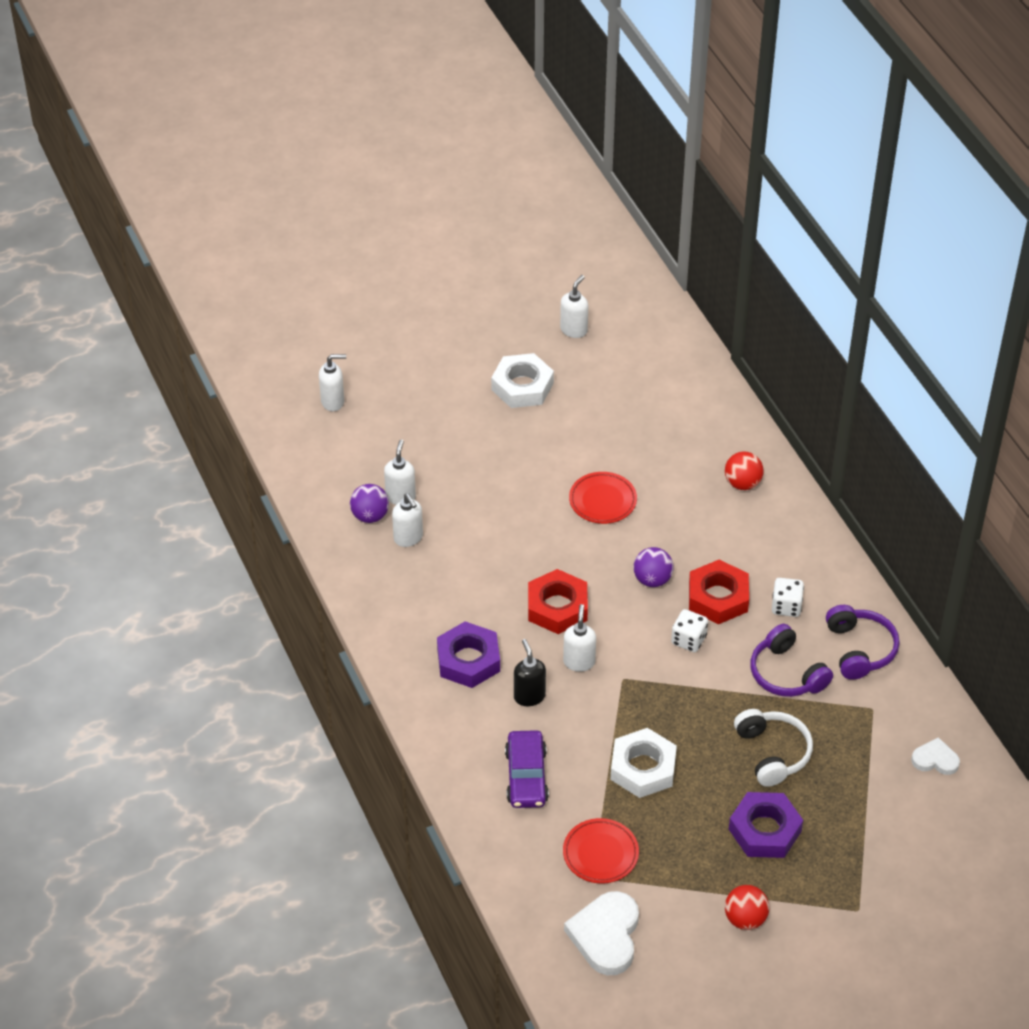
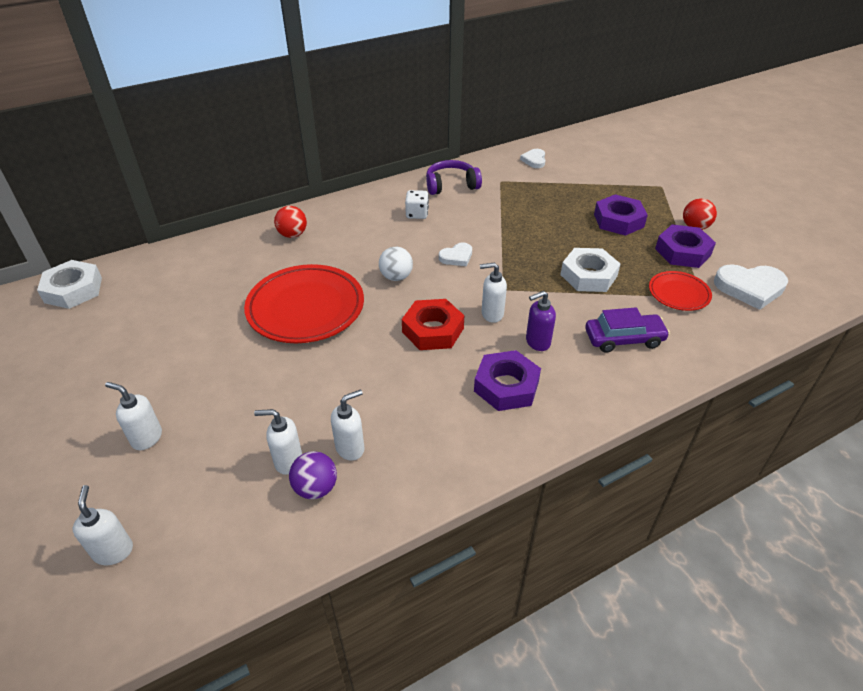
camera: 95 degrees left, 5 degrees down
(522, 386) = (142, 370): white nut -> white nut (73, 290)
(529, 696) = (537, 342): black soap dispenser -> purple soap dispenser
(574, 330) = (73, 337): white soap dispenser -> white soap dispenser (146, 438)
(602, 501) = (306, 308): red plate -> red plate, size x1.89
(652, 579) = (396, 277): purple ball -> white ball
(687, 885) = (683, 252): none -> purple nut
(688, 640) = (456, 257): white dice -> white heart
(718, 597) = (412, 244): red nut -> none
(772, 753) = (551, 218): white headphones -> none
(786, 673) = (479, 213): purple headphones -> none

